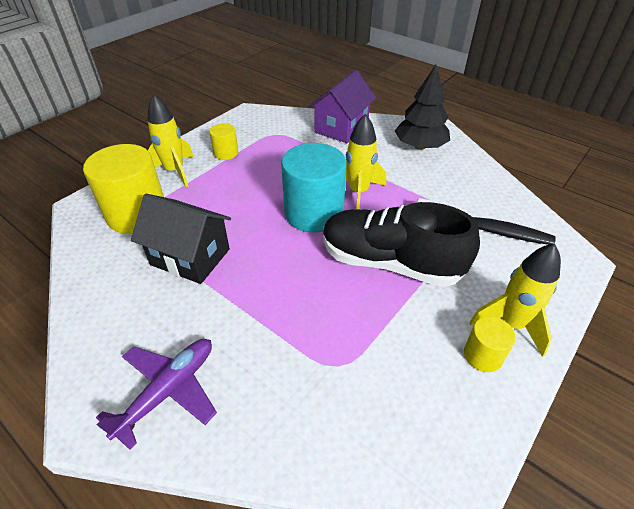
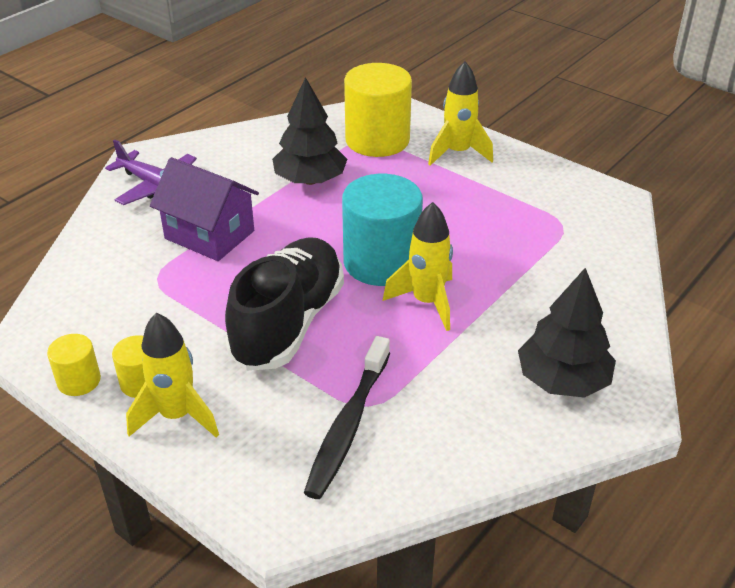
camera: 90 degrees right, 5 degrees down
(190, 257) = (310, 180): black house -> black tree
(226, 153) = (504, 186): yellow cylinder -> yellow cylinder (79, 381)
(341, 128) = (598, 291): purple house -> purple house (209, 235)

